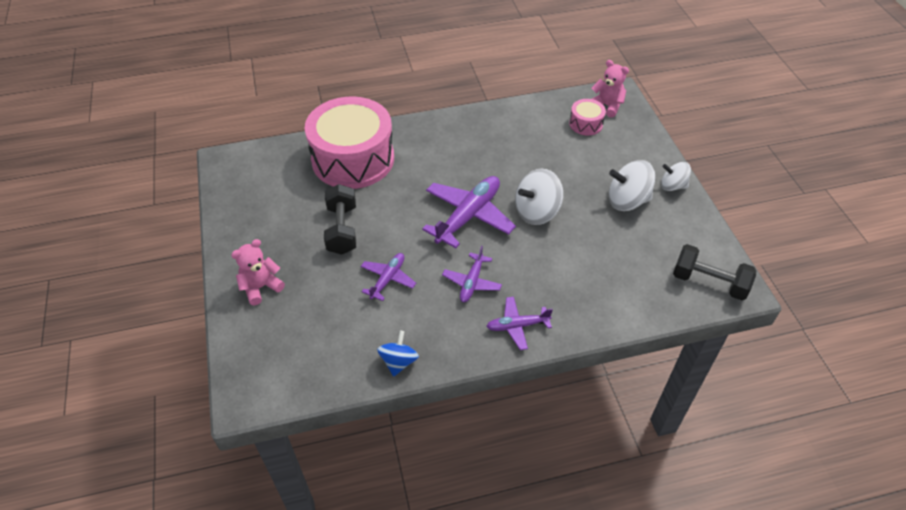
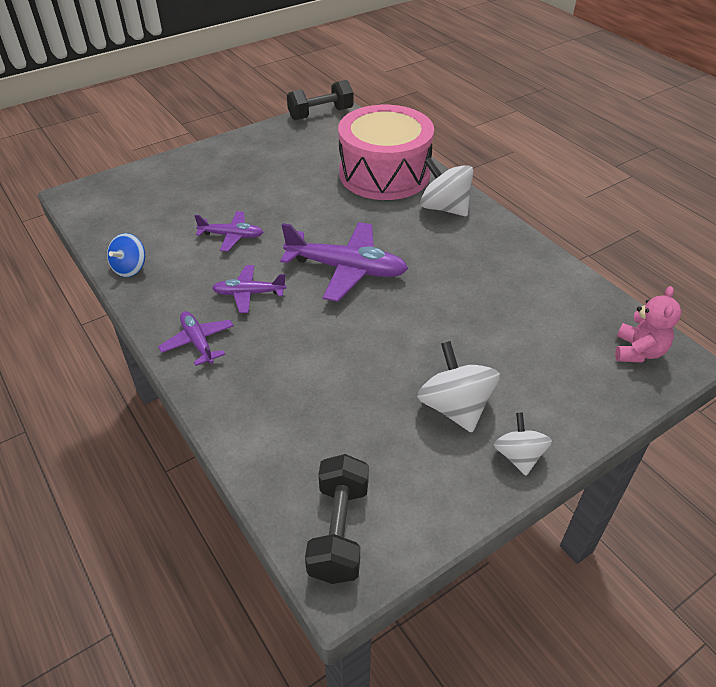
camera: 70 degrees right, 5 degrees down
(261, 287) = (195, 169): pink teddy bear -> none
(342, 230) = (284, 192): black dumbbell -> black dumbbell (320, 114)
(398, 362) = (130, 268): blue spinning top -> blue spinning top turned 120 degrees clockwise
(536, 212) = (383, 322): white spinning top -> white spinning top (444, 208)
(586, 124) = (581, 336): pink drum -> none

